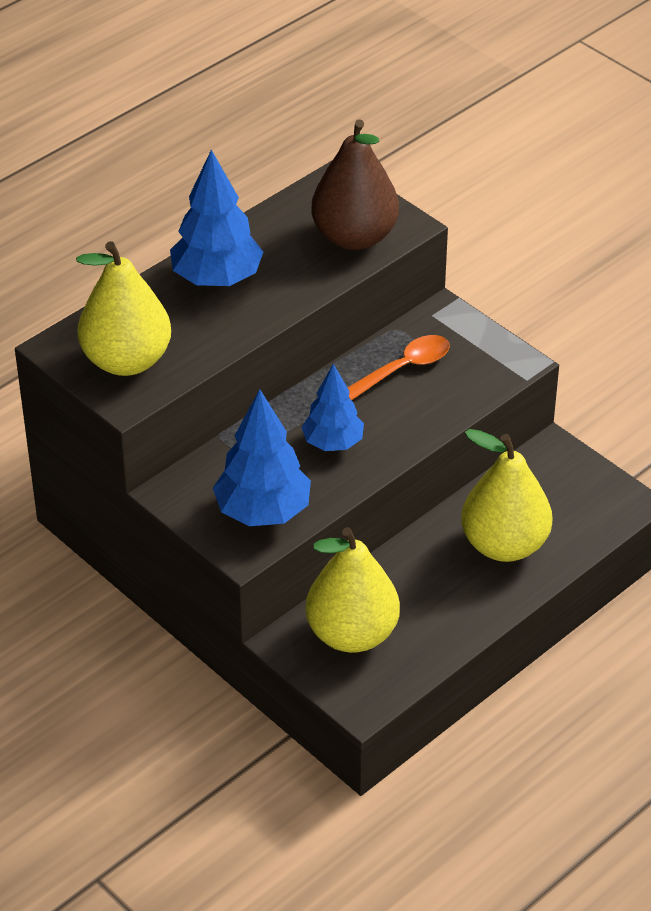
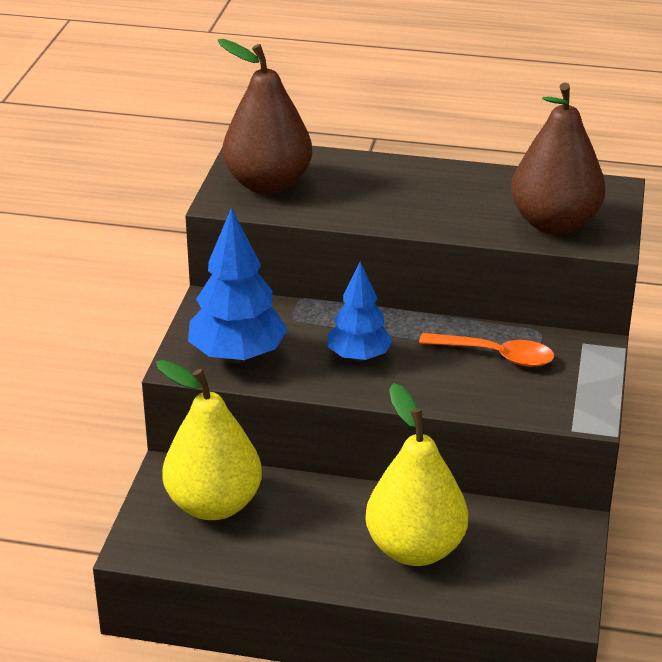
camera: 55 degrees right, 10 degrees down
(127, 361) = (268, 184): yellow pear -> brown pear
(217, 279) = (413, 184): blue tree -> none

